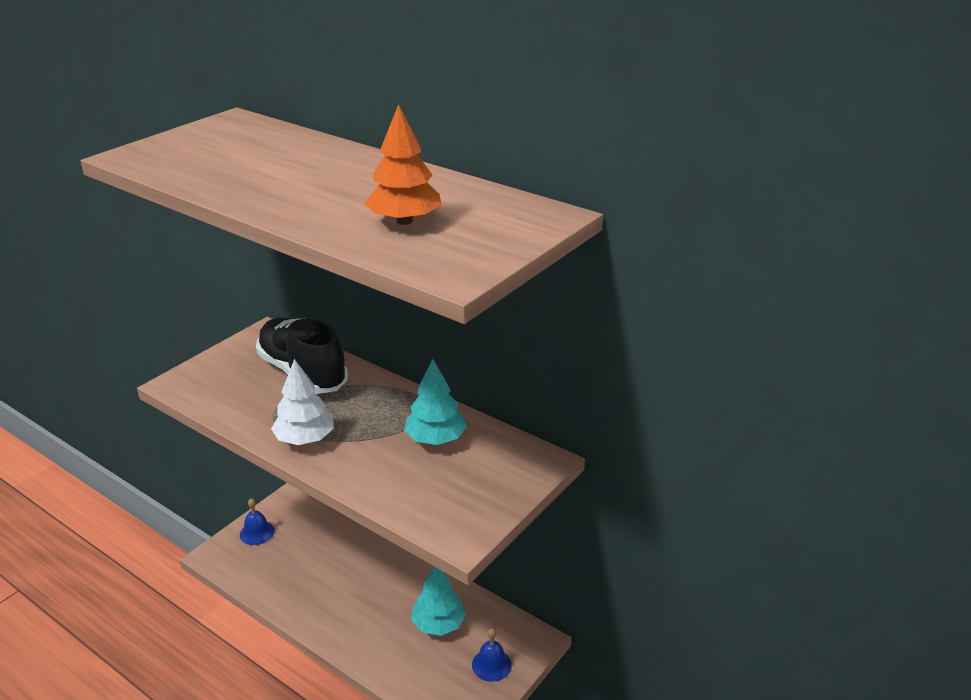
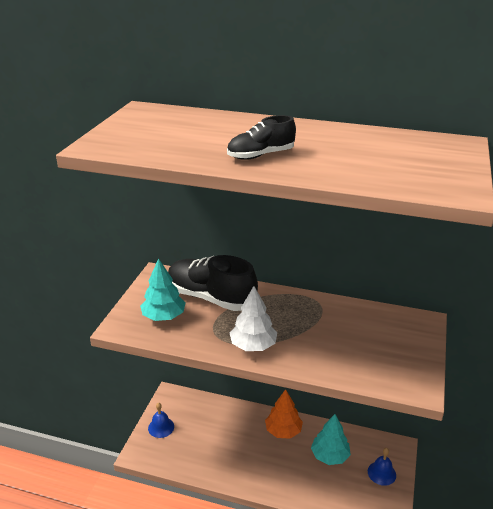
camera: 20 degrees left, 0 degrees up
(287, 193) = (260, 155): none -> black shoe
(404, 221) = (372, 162): orange tree -> orange tree (283, 431)
(435, 439) = (343, 323): turquoise tree -> turquoise tree (163, 316)

